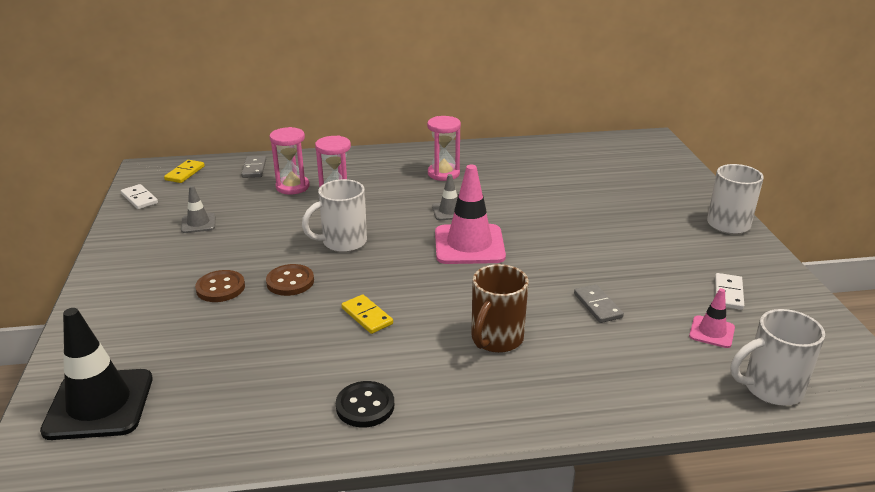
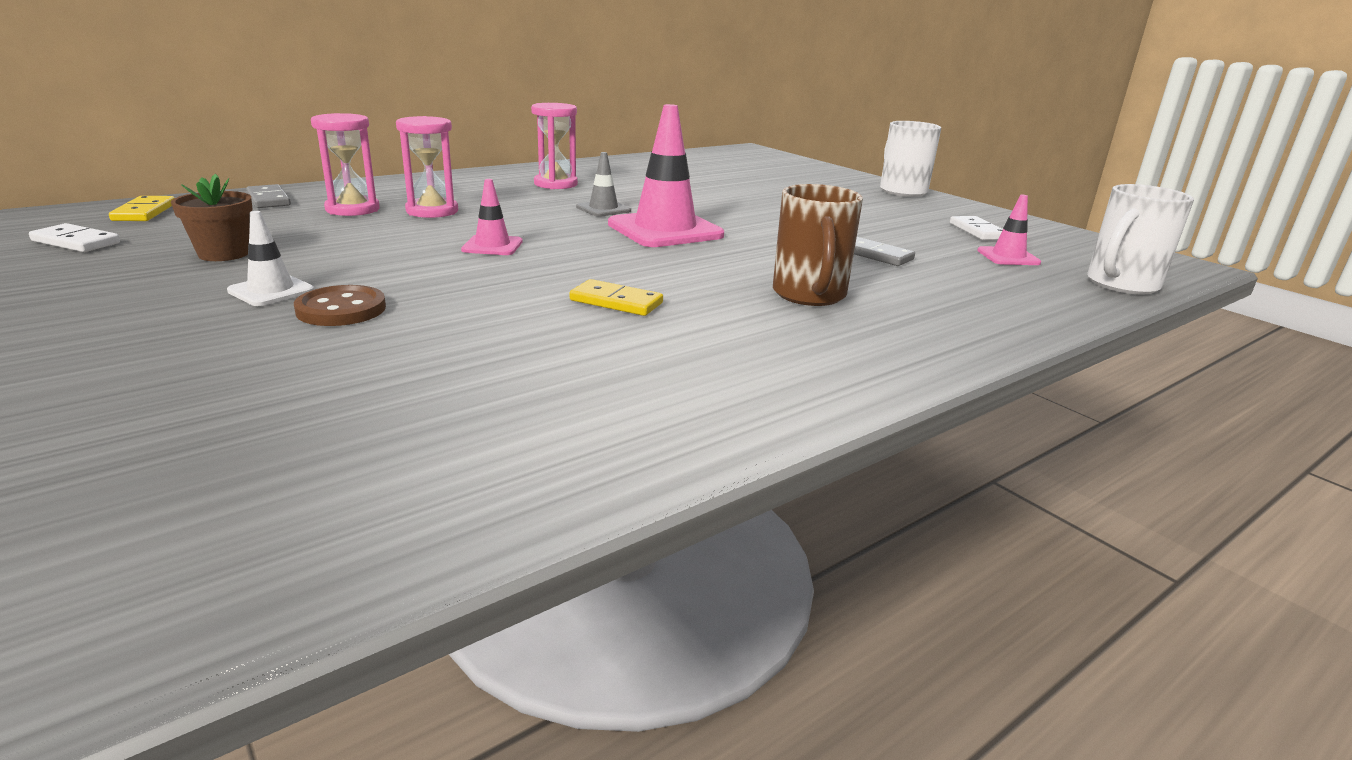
camera: 30 degrees left, 5 degrees down
(99, 404) = (231, 489): black traffic cone -> none
(198, 223) = (224, 254): grey traffic cone -> brown flower pot
(199, 263) = (271, 291): none -> white traffic cone
(290, 282) = (456, 288): brown button -> none
(343, 242) = (492, 246): white mug -> pink traffic cone
(365, 406) = (734, 383): black button -> none

